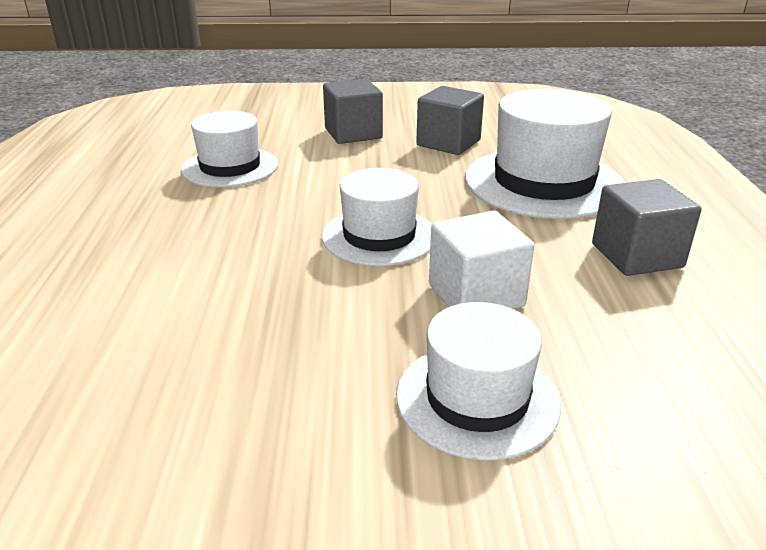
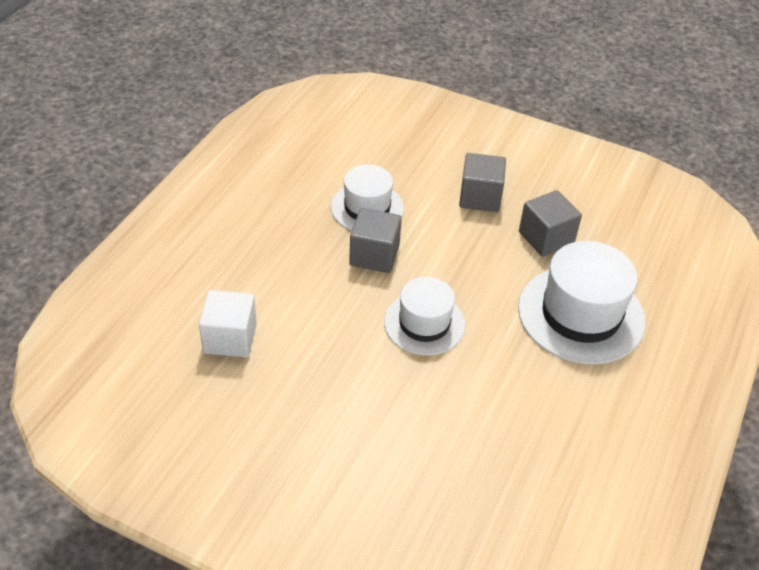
camera: 25 degrees right, 15 degrees up
(476, 295) = (447, 400): white cube -> white cube (230, 338)
(477, 399) = (394, 470): white hat -> none
(636, 256) = (579, 413): grey cube -> grey cube (374, 255)

